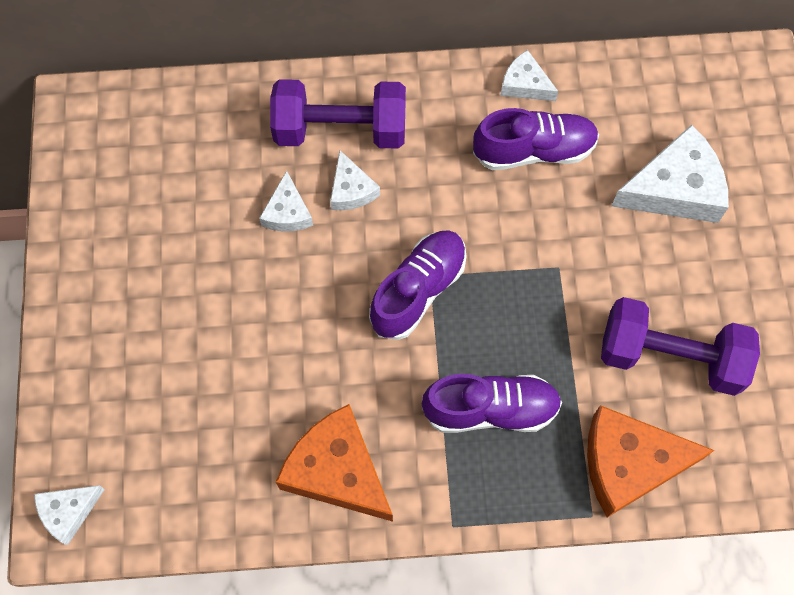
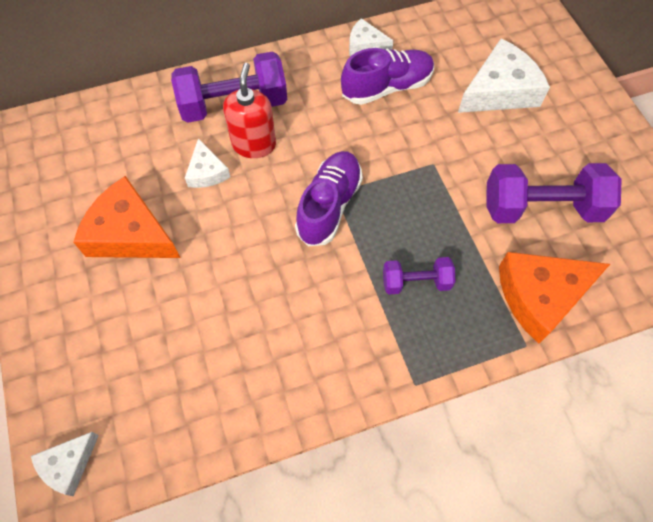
camera: 15 degrees left, 5 degrees down
(337, 470) = (303, 364): orange cheese -> orange cheese (130, 233)
(351, 190) = (254, 144): white cheese -> red soap dispenser
(490, 409) = (416, 282): purple shoe -> purple dumbbell

